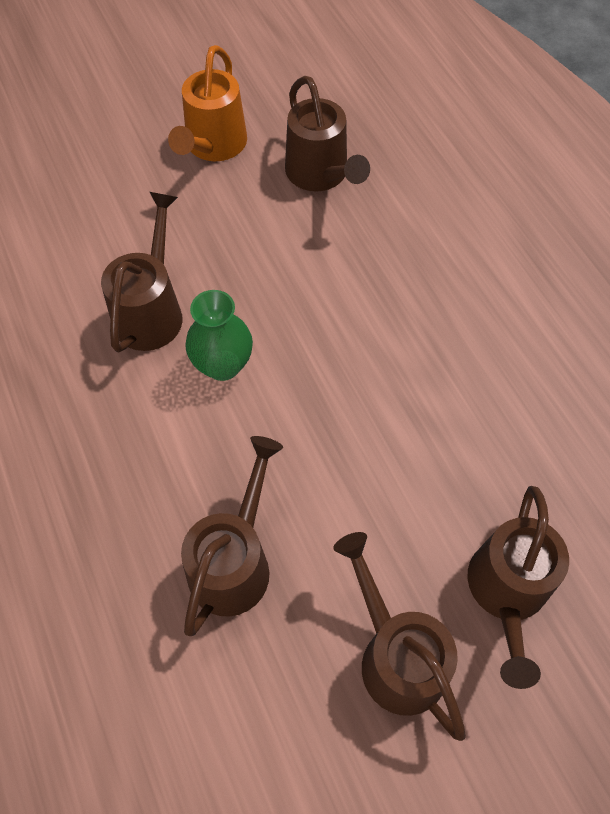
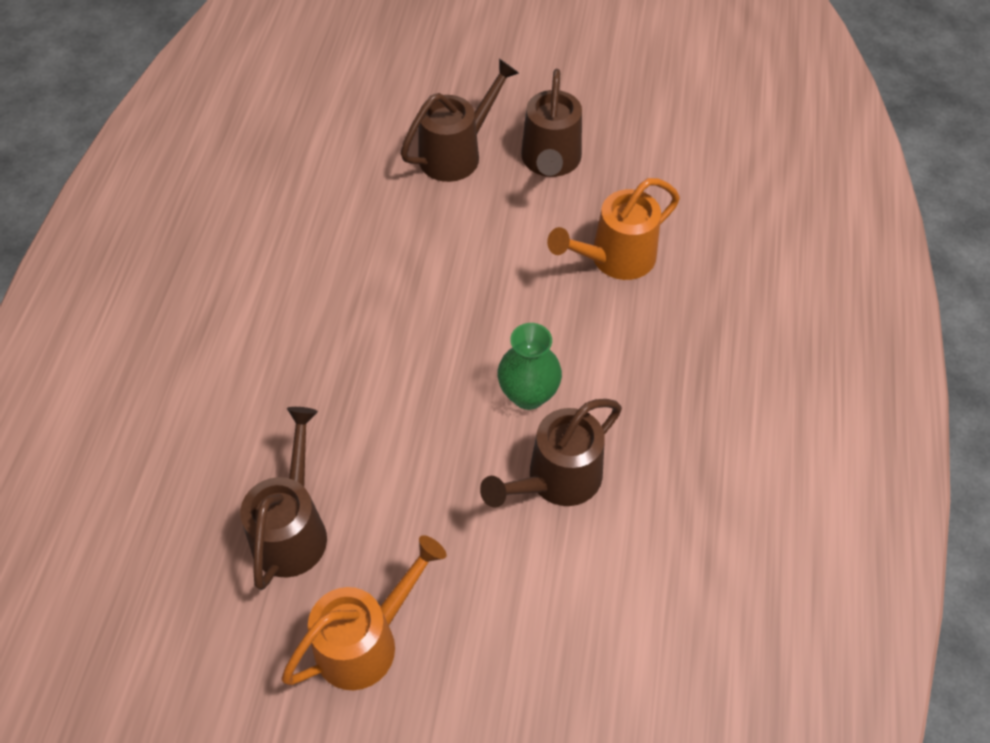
camera: 145 degrees left, 5 degrees down
(235, 561) = (614, 259): brown watering can -> orange watering can

